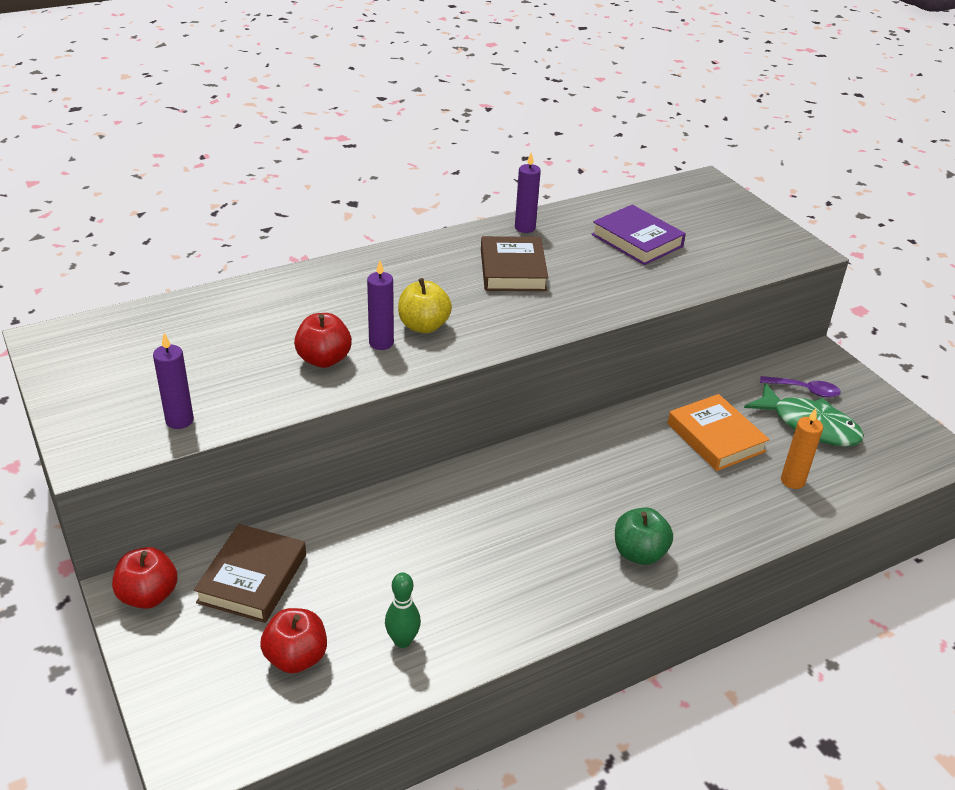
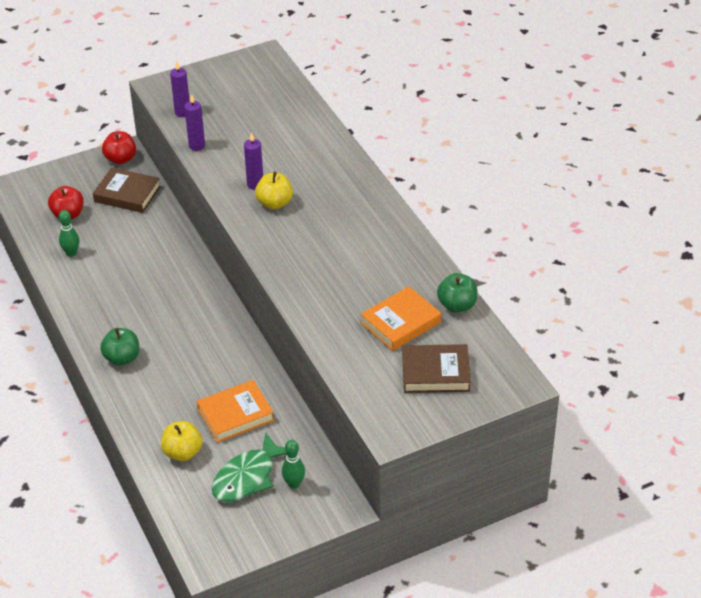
camera: 95 degrees right, 5 degrees up
(324, 359) = (238, 161): red apple -> none
(513, 270) = (350, 248): brown book -> brown book (435, 373)
(525, 228) = (416, 257): purple candle -> purple candle (197, 146)
(601, 207) = (457, 305): none -> green apple
(637, 240) = (400, 323): purple book -> orange book
(792, 481) = (183, 452): orange candle -> yellow apple
(804, 390) = (294, 484): purple spoon -> green bowling pin

